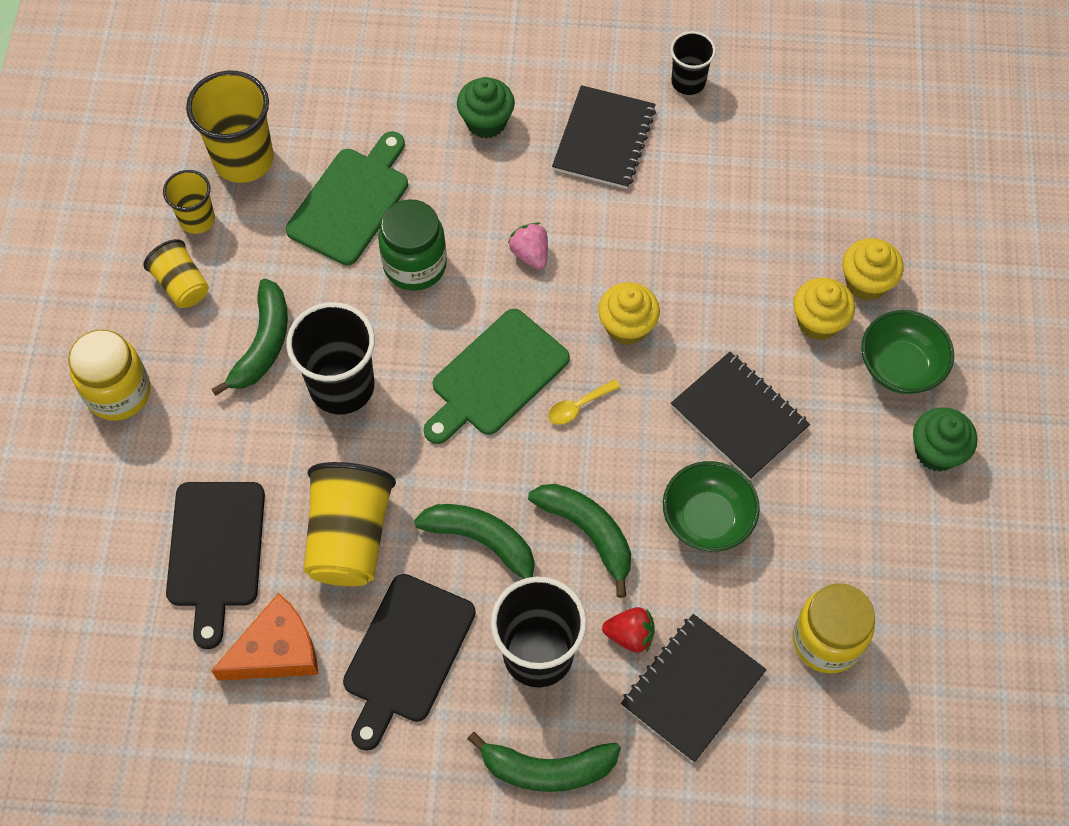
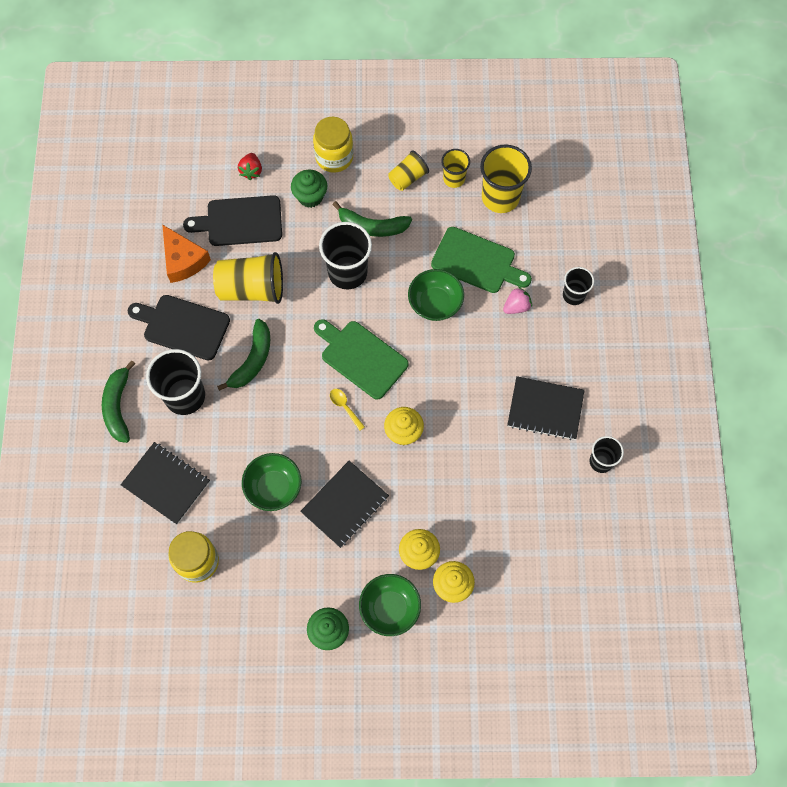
camera: 85 degrees right, 5 degrees up
(415, 265) = (435, 303): green jar -> green bowl
(426, 83) = (573, 295): none -> black cup
(486, 122) = (548, 334): green cupcake -> green cupcake (310, 196)
(530, 254) = (451, 370): pink strawberry -> pink strawberry (516, 306)
(588, 533) = (261, 418): green banana -> none
(630, 635) = (197, 446): red strawberry -> red strawberry (251, 171)

